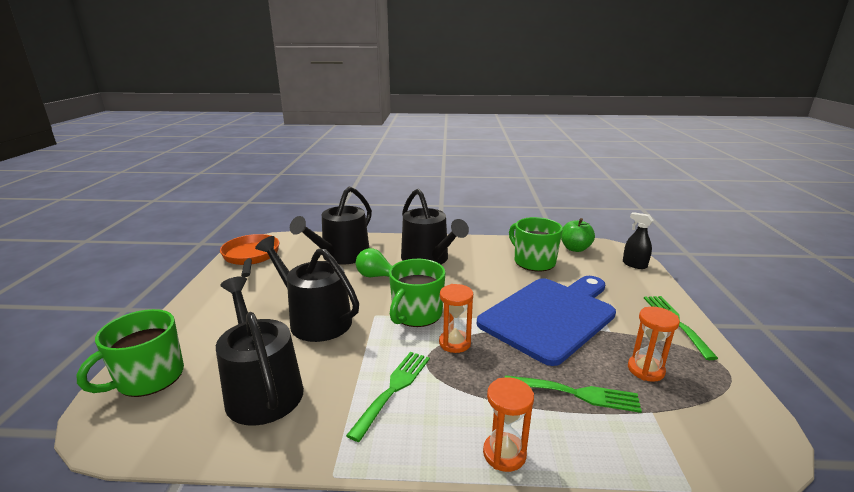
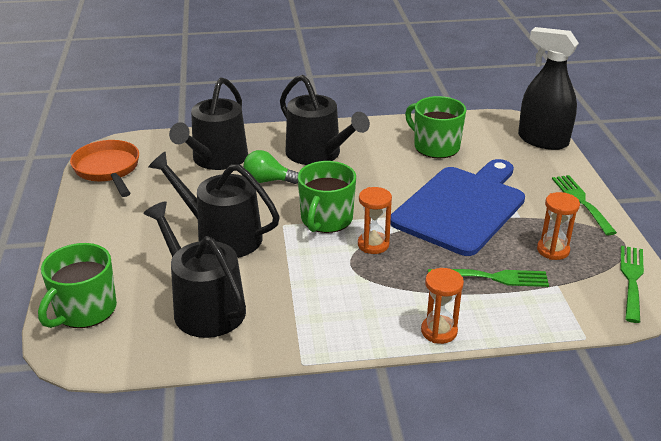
camera: 10 degrees left, 10 degrees up
(393, 389) = (328, 292): green fork -> green fork (631, 279)
(575, 248) = (478, 126): green apple -> none
(634, 264) = (542, 140): black spray bottle -> black spray bottle, size x1.96

